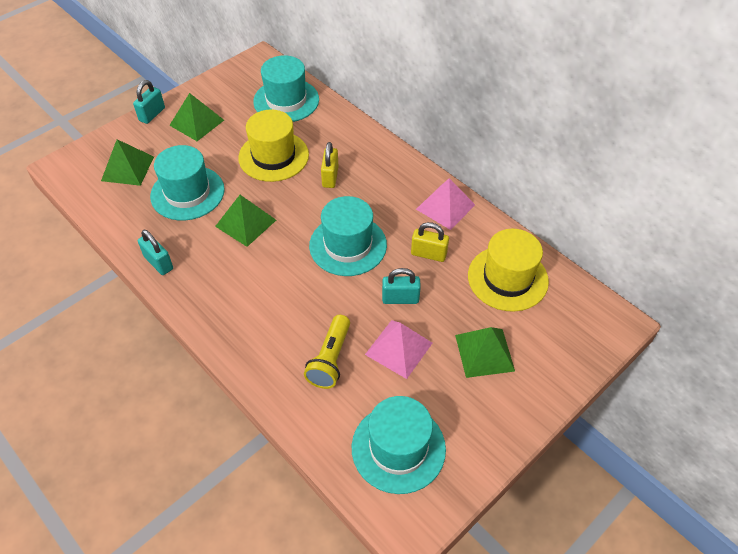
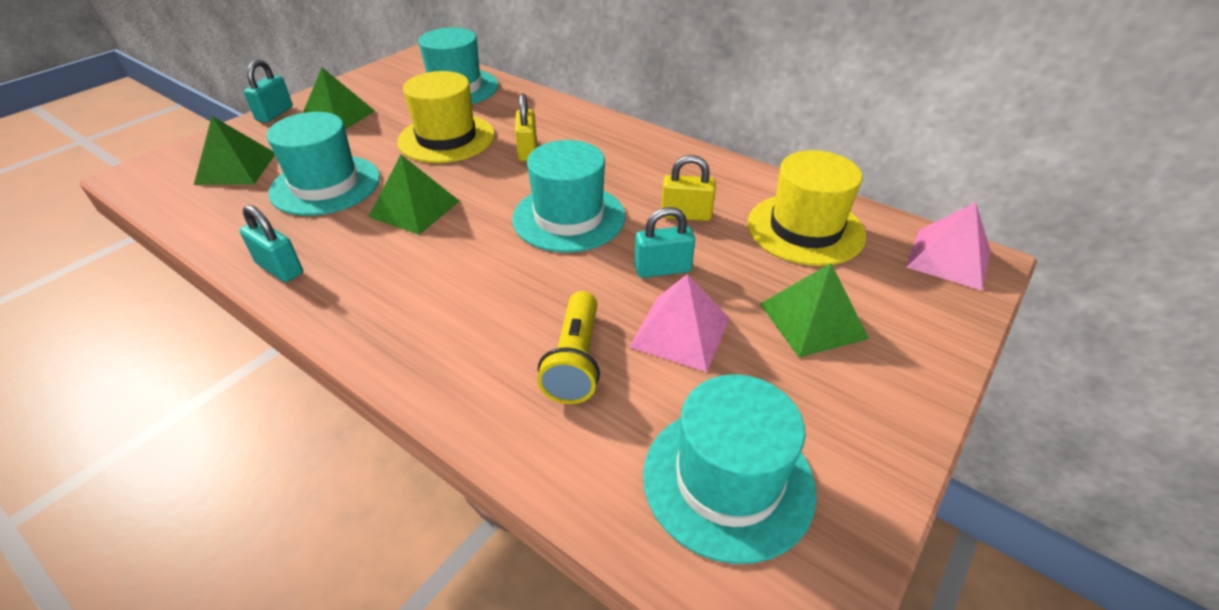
camera: 10 degrees left, 10 degrees down
(445, 207) = (691, 165): pink pyramid -> pink pyramid (949, 258)

